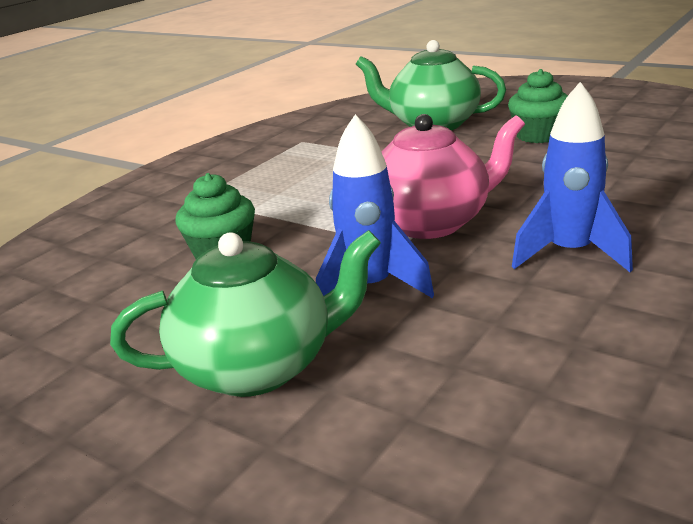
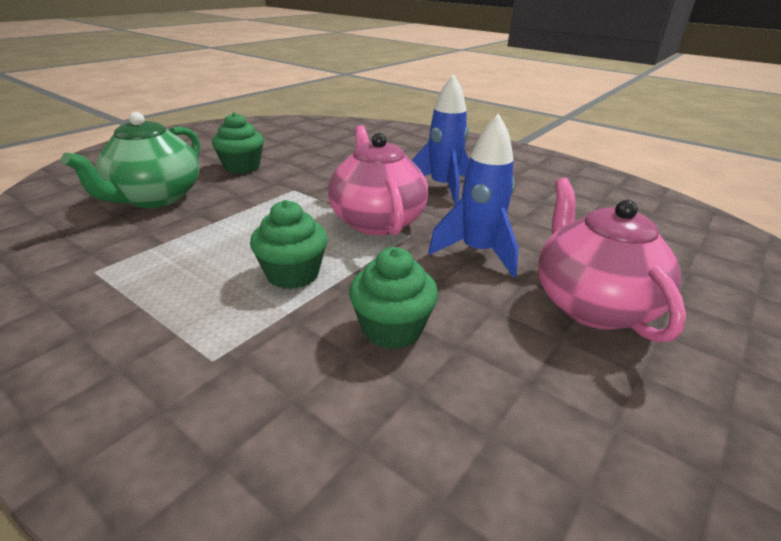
camera: 90 degrees left, 5 degrees up
(258, 367) = (591, 304): green teapot -> pink teapot
(306, 202) = (292, 274): none -> green cupcake

